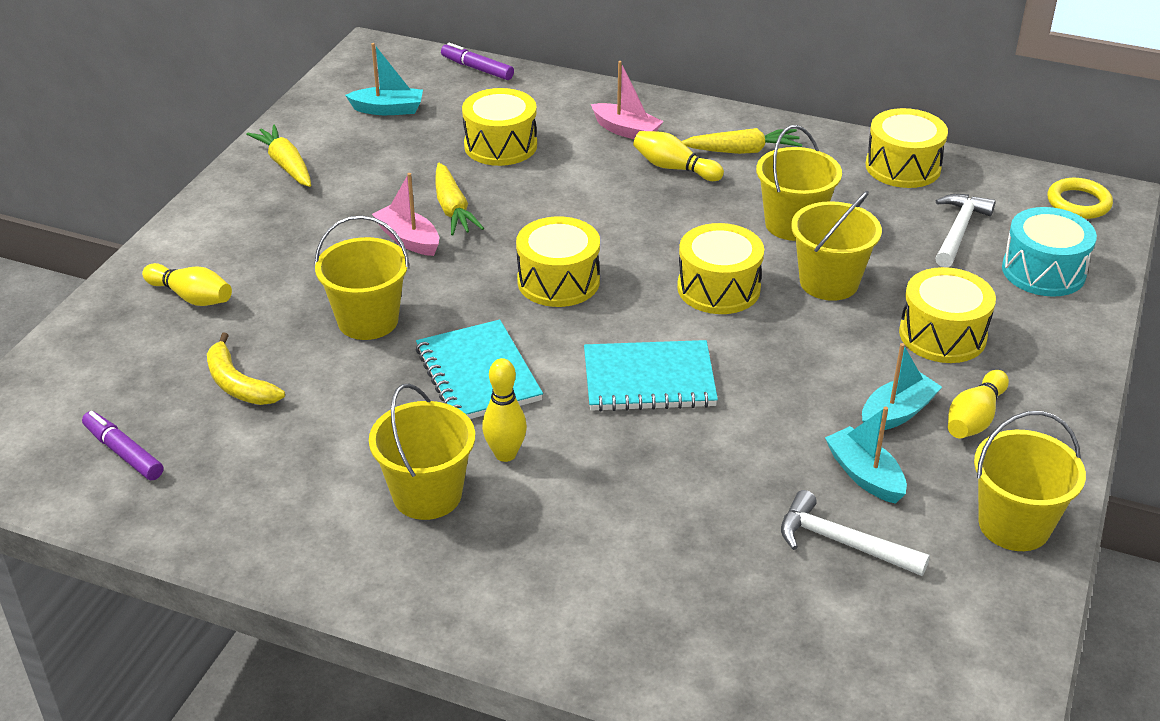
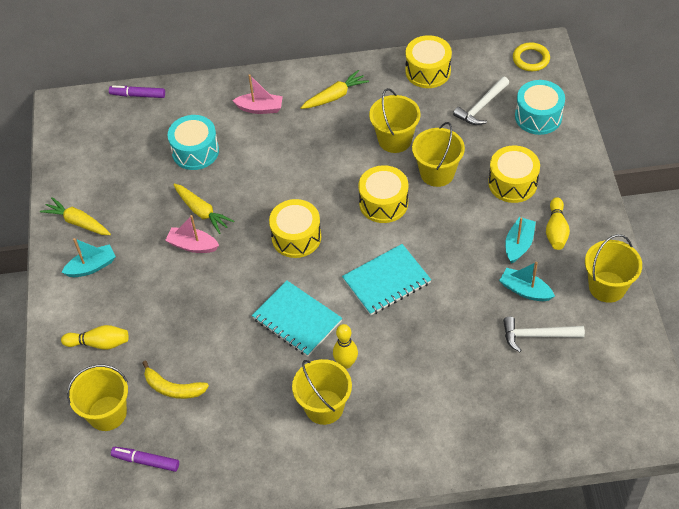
camera: 25 degrees left, 15 degrees up
(368, 320) = (212, 312): yellow bucket -> yellow bucket (107, 413)
(388, 109) = (107, 152): turquoise boat -> turquoise boat (92, 267)
(500, 145) = (195, 151): yellow drum -> turquoise drum
(674, 168) = (305, 126): yellow bowling pin -> none
(958, 231) = (482, 106): white hammer -> white hammer turned 135 degrees counterclockwise

